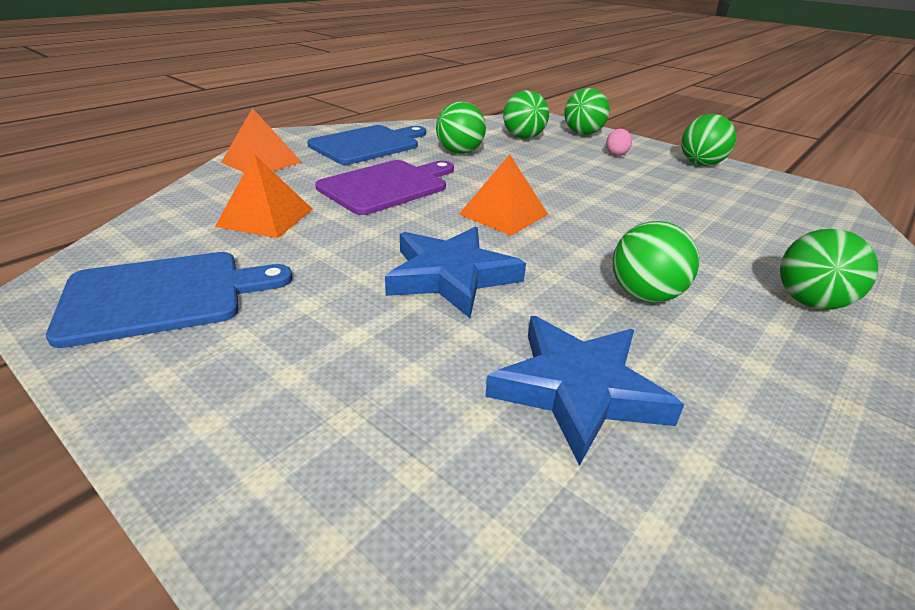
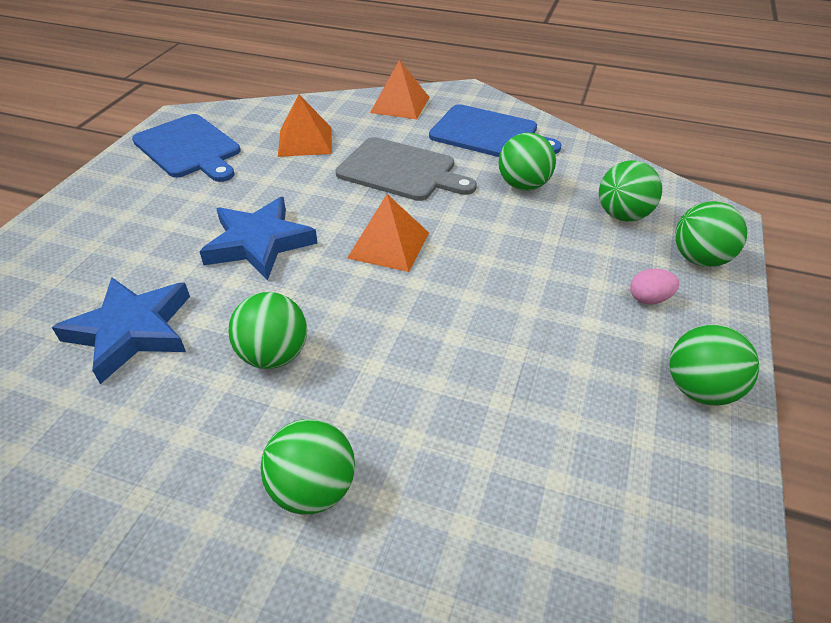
camera: 70 degrees right, 10 degrees up
(387, 186) = (401, 171): purple cutting board -> grey cutting board

